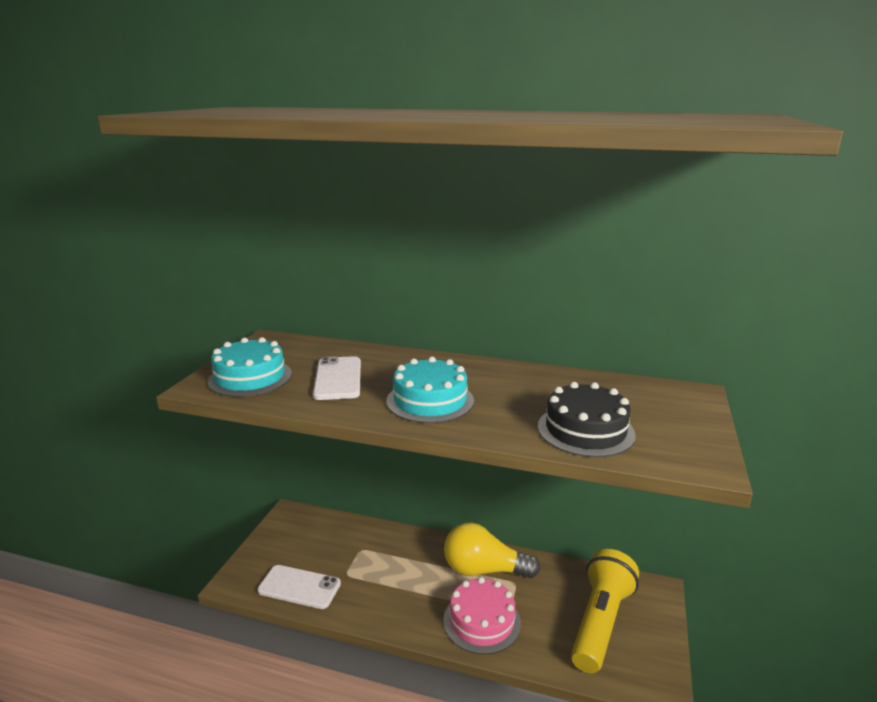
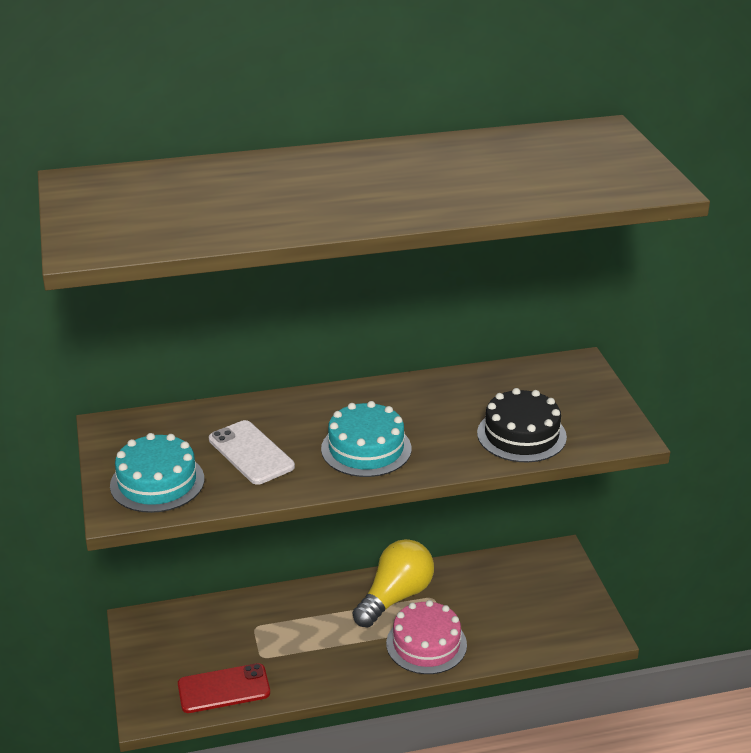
camera: 30 degrees left, 10 degrees up
(299, 587) = (224, 689): white phone -> red phone
(484, 570) = (395, 597): yellow light bulb -> yellow light bulb turned 150 degrees clockwise
(600, 622) = (528, 601): yellow flashlight -> none

